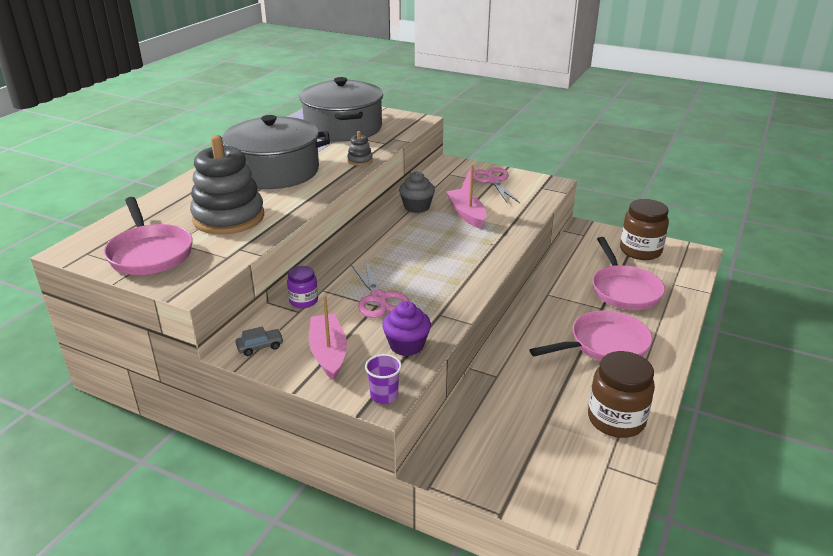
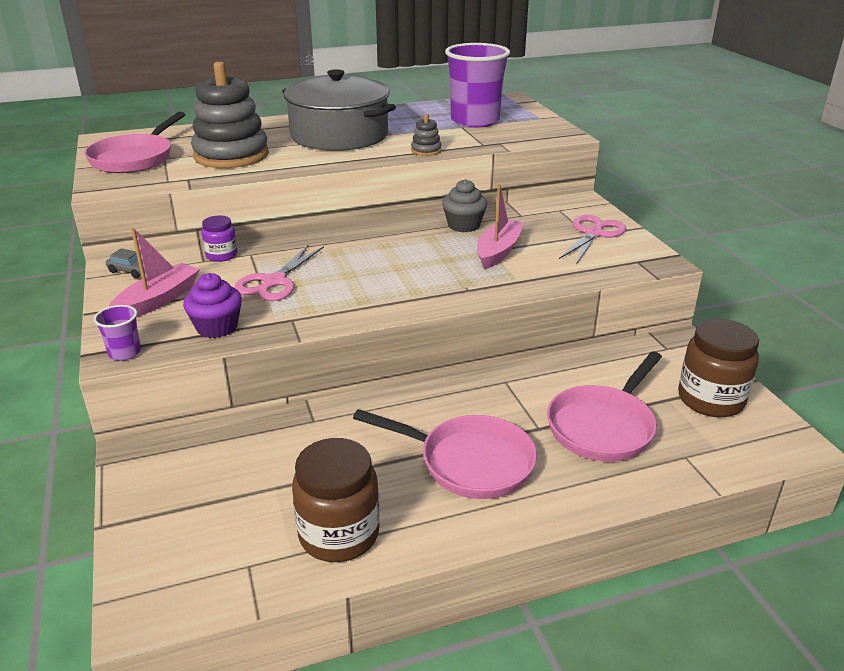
camera: 45 degrees right, 0 degrees up
(343, 128) = (475, 121): grey pot -> purple cup

